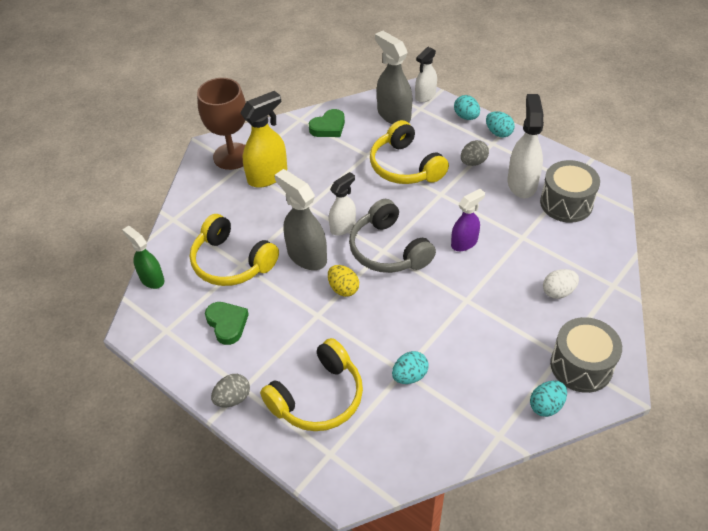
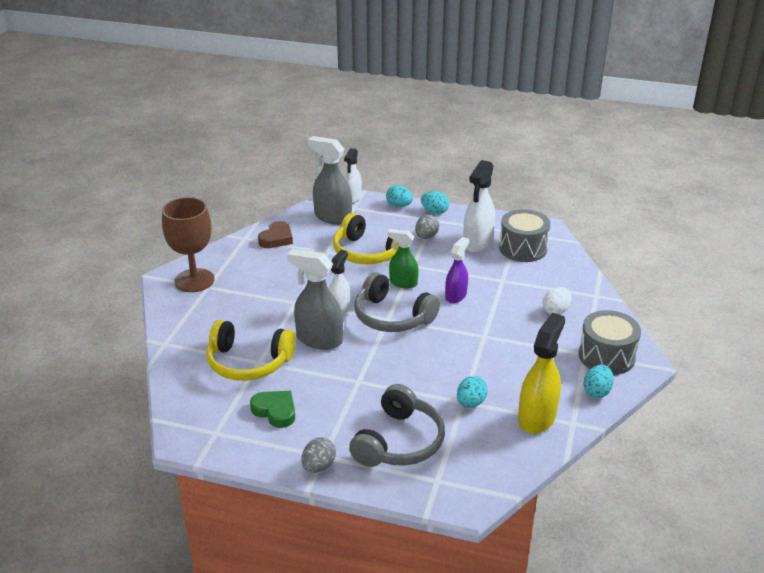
camera: 25 degrees left, 15 degrees down
(152, 279) = (174, 396): green spray bottle -> green spray bottle (403, 283)
(268, 176) = (241, 288): yellow spray bottle -> yellow spray bottle (537, 417)
(318, 397) = (399, 442): yellow headphones -> grey headphones
(328, 127) = (276, 238): green heart -> brown heart
(343, 289) = (370, 355): yellow egg -> none
(522, 183) = (477, 243): white spray bottle -> white spray bottle turned 135 degrees counterclockwise

